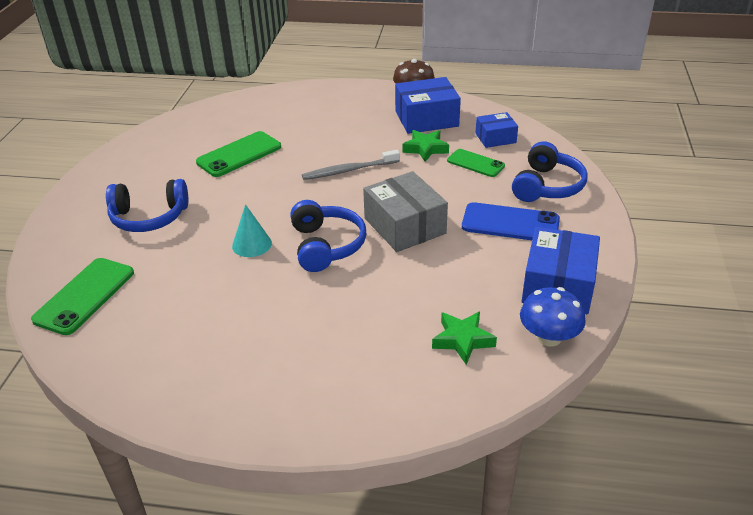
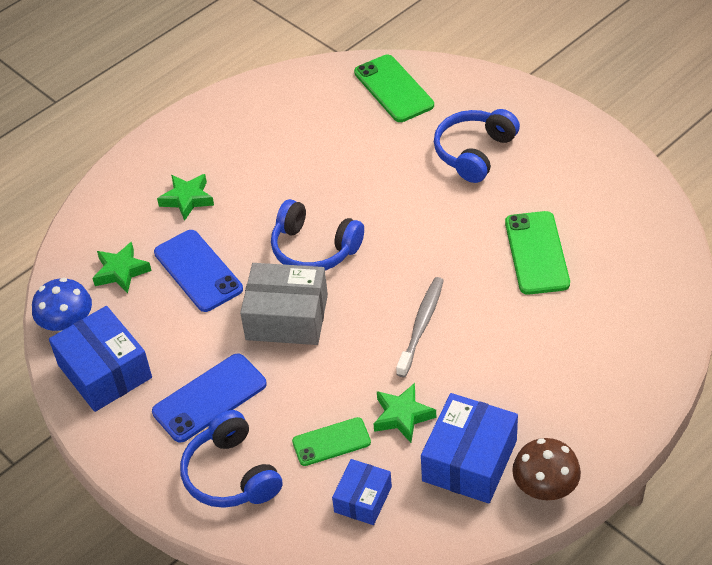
camera: 130 degrees right, 10 degrees up
(252, 244) = (365, 202): turquoise cone -> none
(339, 351) = (187, 199): none -> green star
(412, 294) = (198, 271): none -> blue phone

